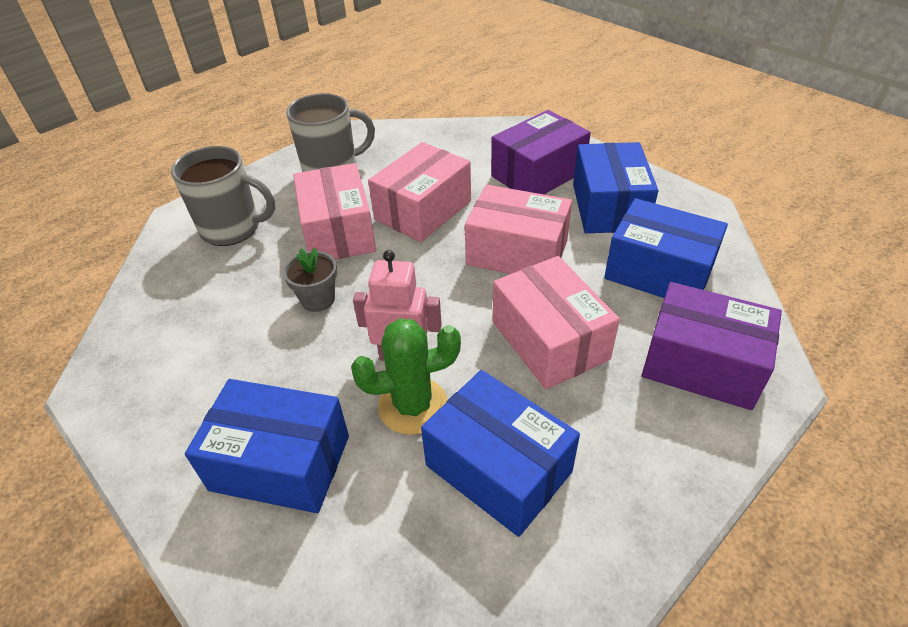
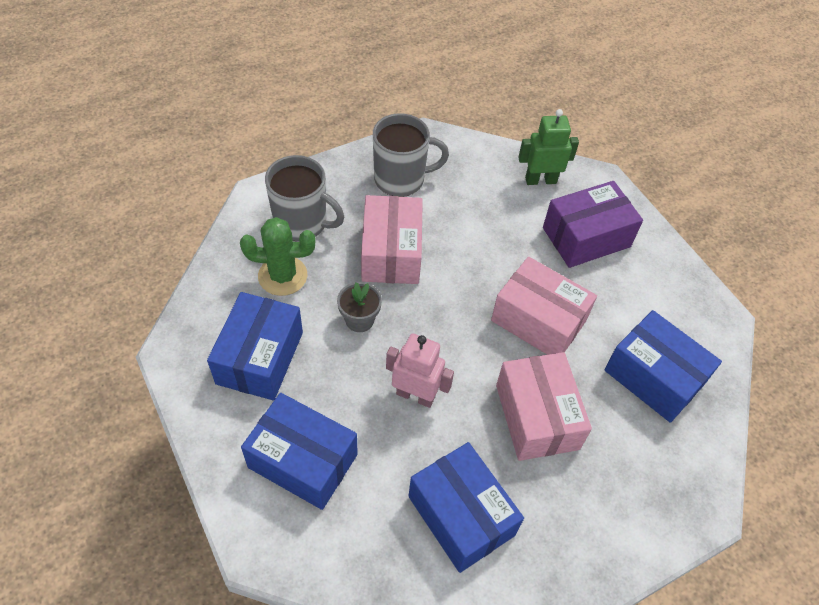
camera: 10 degrees right, 10 degrees up
(413, 406) = (411, 443): green cactus -> green cactus (282, 276)
(423, 210) = (470, 250): pink box -> none
(475, 141) = (540, 180): none -> green robot
(609, 207) = (637, 294): blue box -> blue box (259, 358)
(702, 364) = (652, 476): purple box -> none

